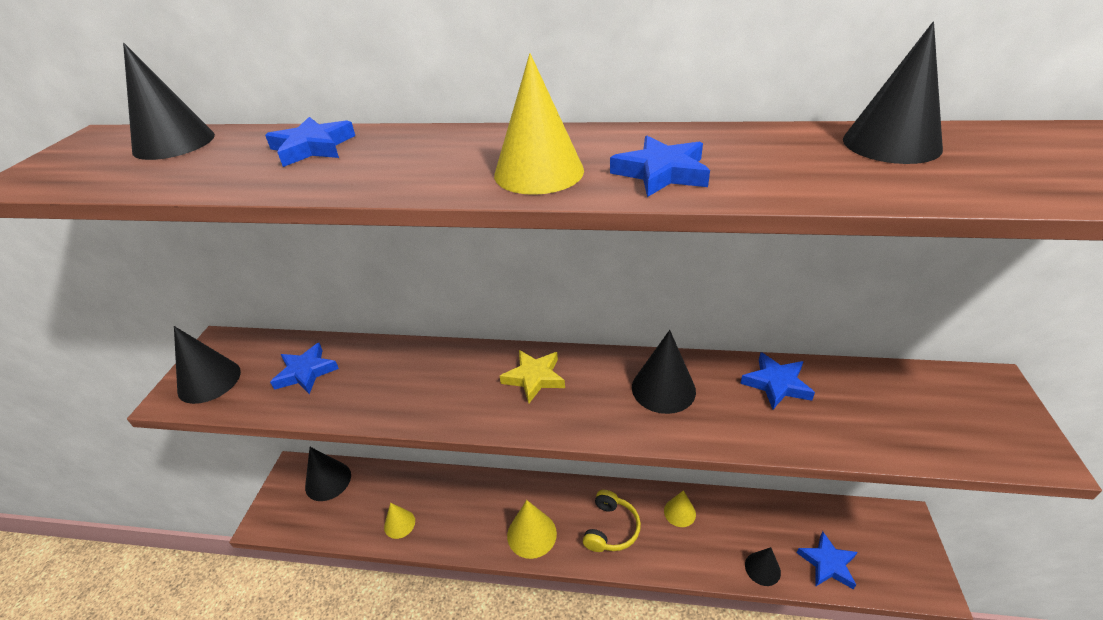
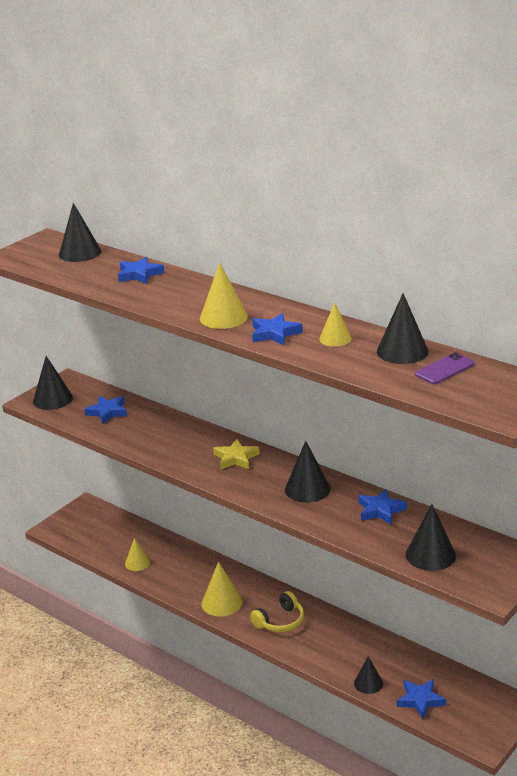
camera: 30 degrees right, 10 degrees down
(328, 481) = (105, 521): black cone -> black cone (430, 555)
(679, 512) = (340, 632): yellow cone -> yellow cone (335, 338)
(1001, 150) = (444, 369): none -> purple phone

